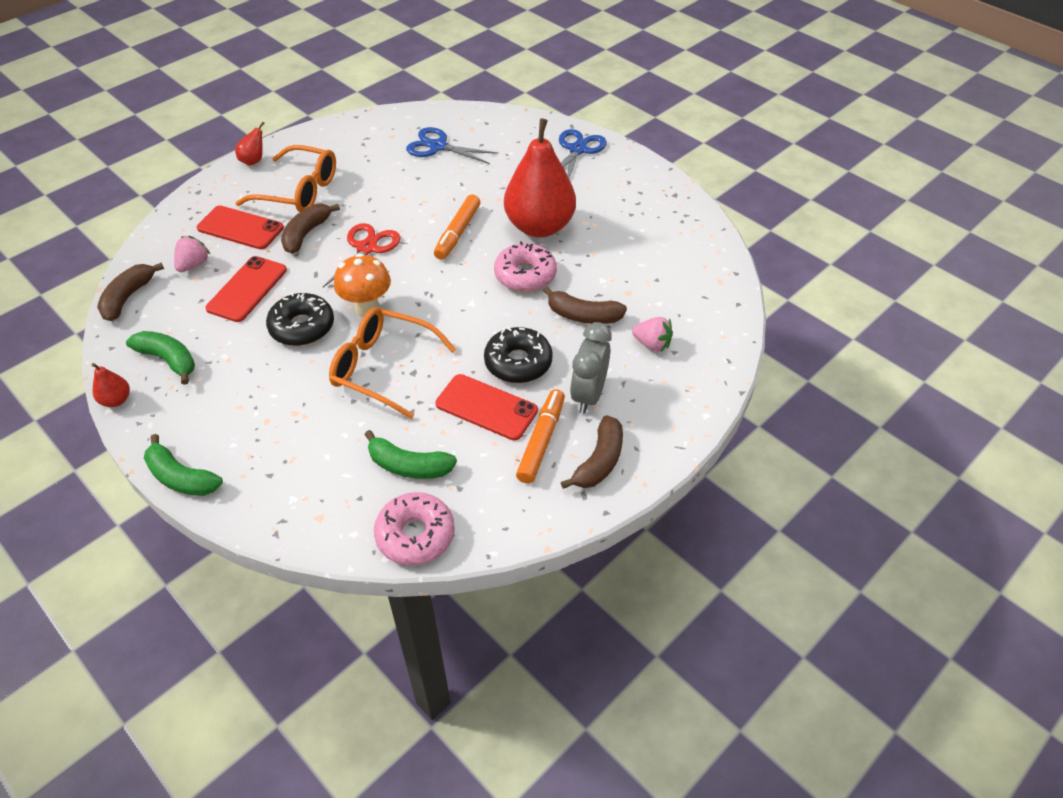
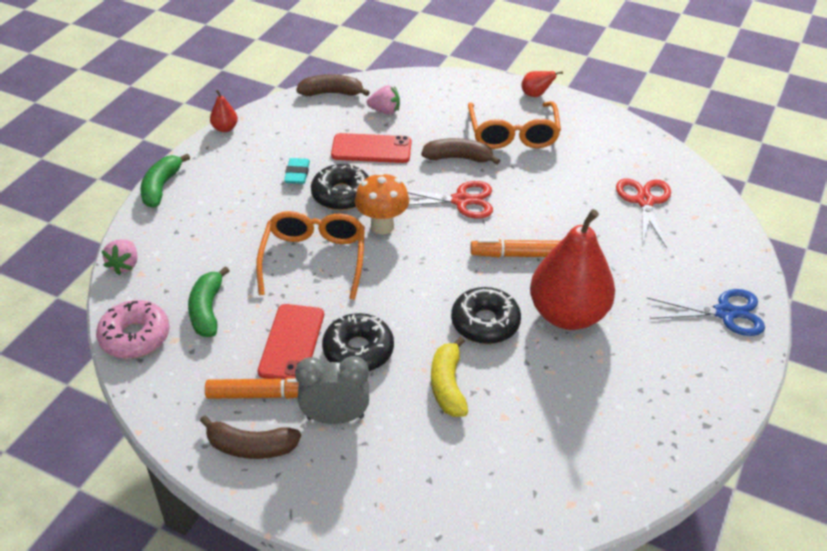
camera: 70 degrees right, 5 degrees down
(168, 360) = (275, 137): green banana -> none
(240, 228) = (443, 119): red phone -> none
(245, 354) = (297, 174): none -> turquoise eraser
(438, 146) = (644, 201): blue scissors -> red scissors
(525, 275) = (485, 323): pink donut -> black donut
(583, 316) = (448, 385): brown banana -> yellow banana
(652, 344) = (432, 456): pink strawberry -> pink strawberry (124, 265)

